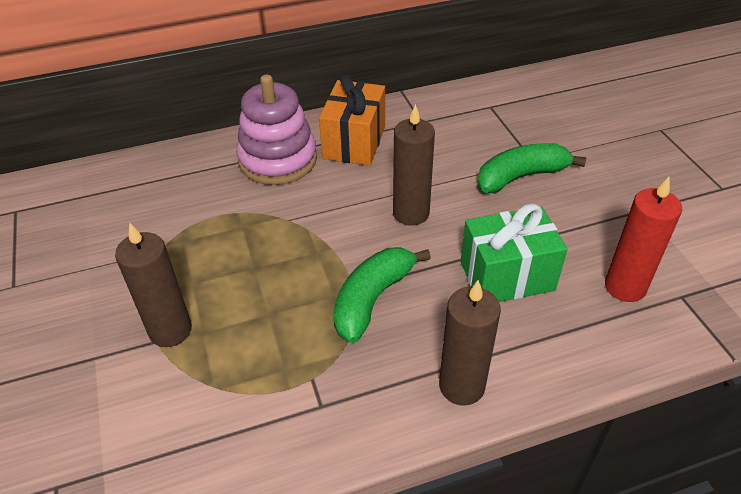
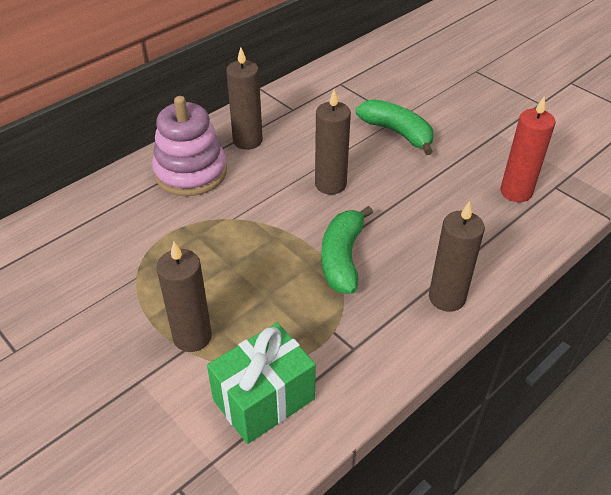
camera: 25 degrees left, 0 degrees up
(354, 142) = (247, 141): orange gift -> brown candle
(507, 276) = (431, 209): green gift -> green gift (264, 399)
(521, 177) = (397, 133): green banana -> green banana turned 90 degrees clockwise

